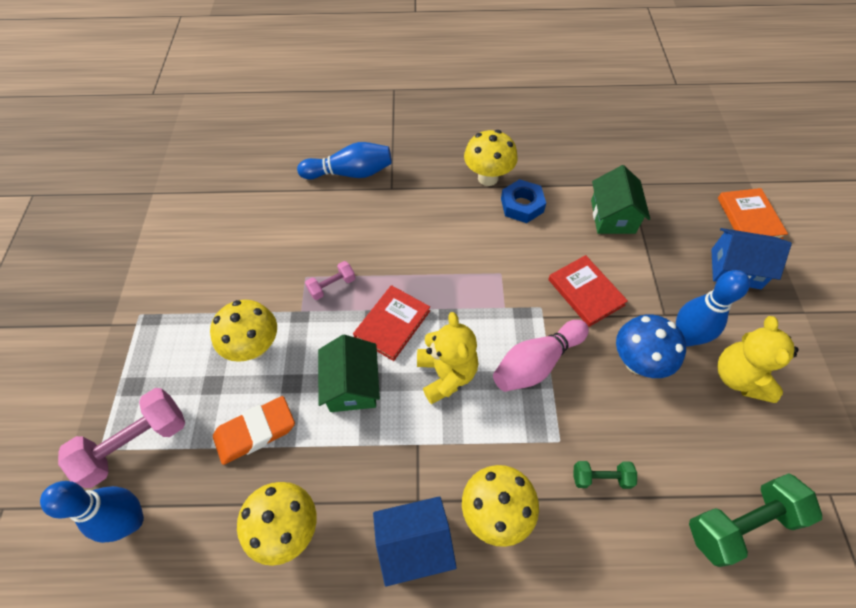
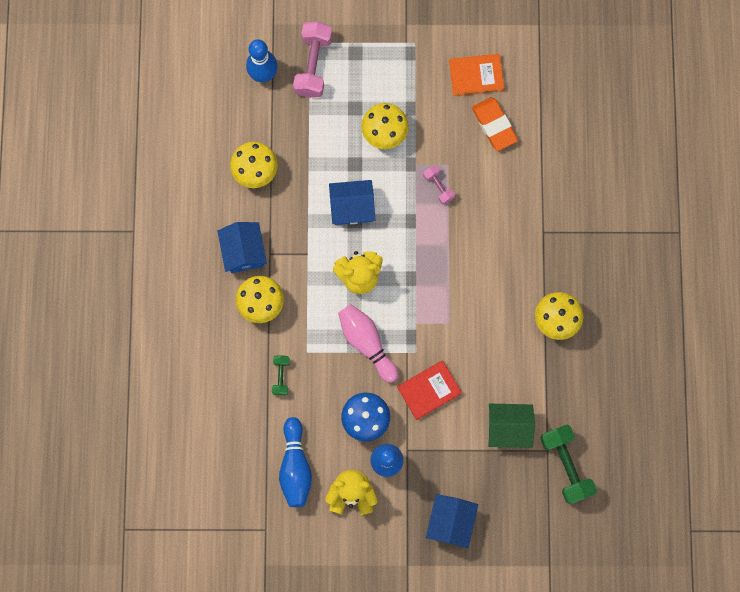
camera: 90 degrees right, 20 degrees up
(136, 443) = (313, 65): pink dumbbell -> pink dumbbell turned 45 degrees clockwise
(255, 432) = (319, 143): orange eraser -> orange eraser (494, 125)
(350, 173) = (561, 194): blue bowling pin -> blue bowling pin (295, 466)
(352, 385) = (352, 207): green house -> blue house
(392, 324) = (402, 235): red book -> none
(522, 205) = (522, 348): blue nut -> none
(740, 523) = (249, 462): green dumbbell -> green dumbbell (565, 465)
(749, 218) = (505, 550): orange book -> orange book (476, 75)

